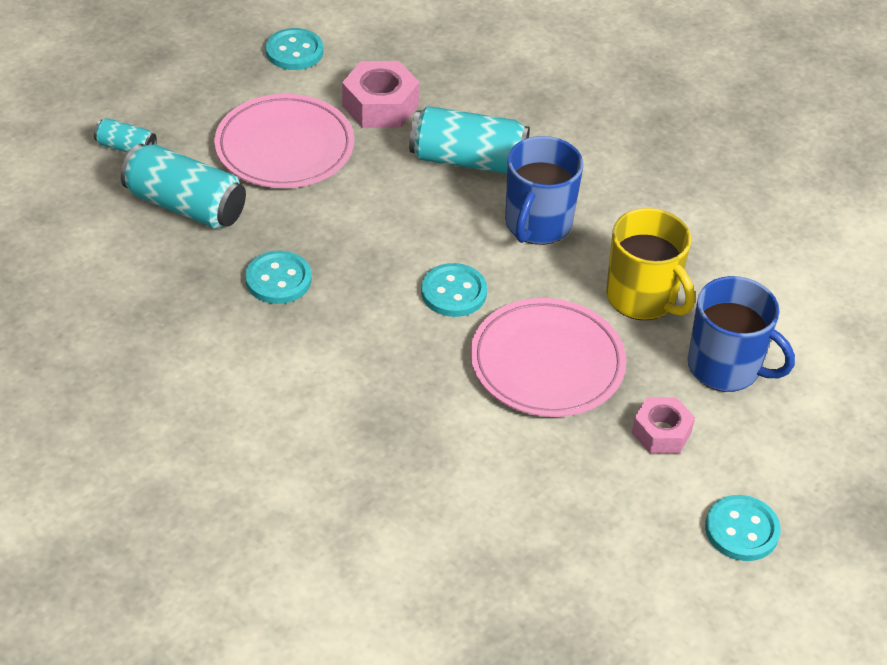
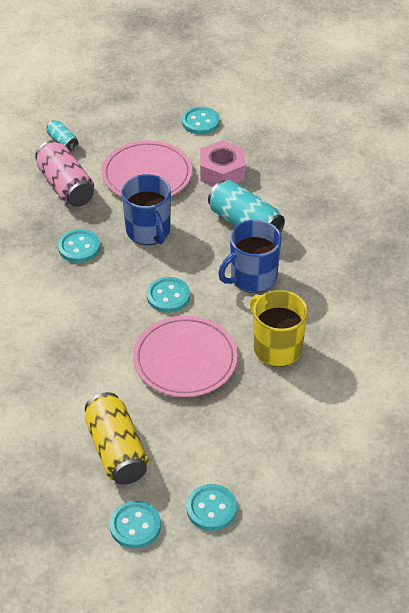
camera: 35 degrees right, 0 degrees up
(185, 205) = (66, 186): turquoise can -> pink can
(565, 518) = (116, 450): none -> yellow can
(642, 298) = (276, 348): yellow mug -> yellow mug turned 150 degrees clockwise
(661, 432) = (215, 430): pink nut -> none
(672, 600) = (135, 526): none -> turquoise button
(725, 367) = (290, 411): blue mug -> blue mug (148, 232)

